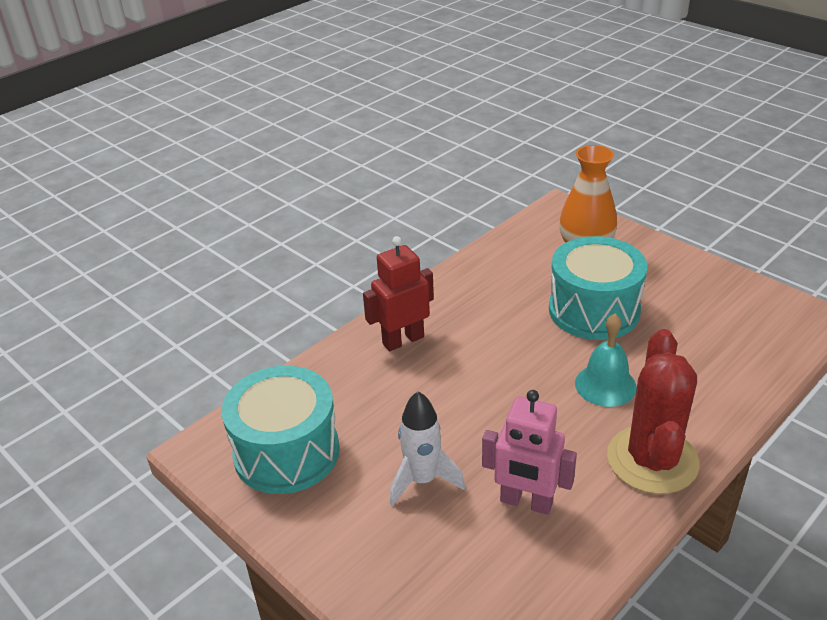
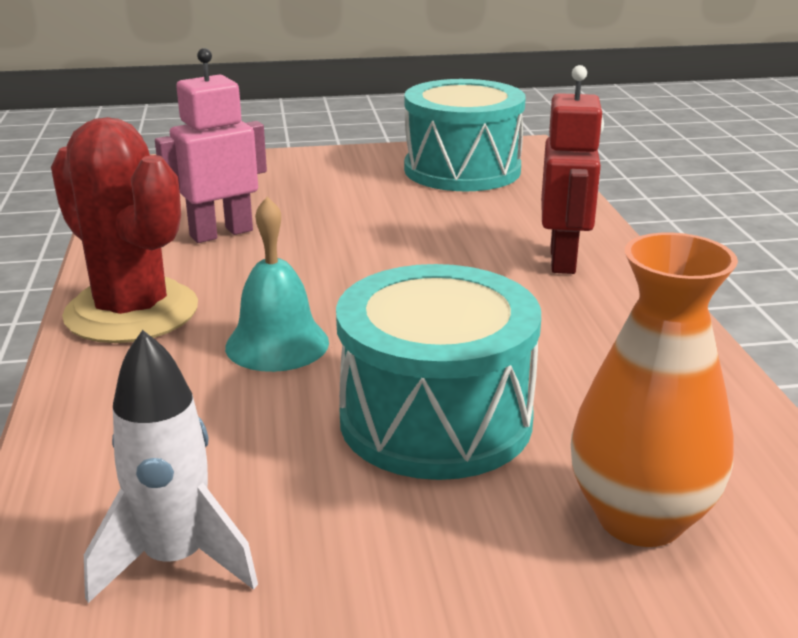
camera: 125 degrees right, 10 degrees down
(422, 480) = (330, 205): white rocket -> white rocket (176, 560)

